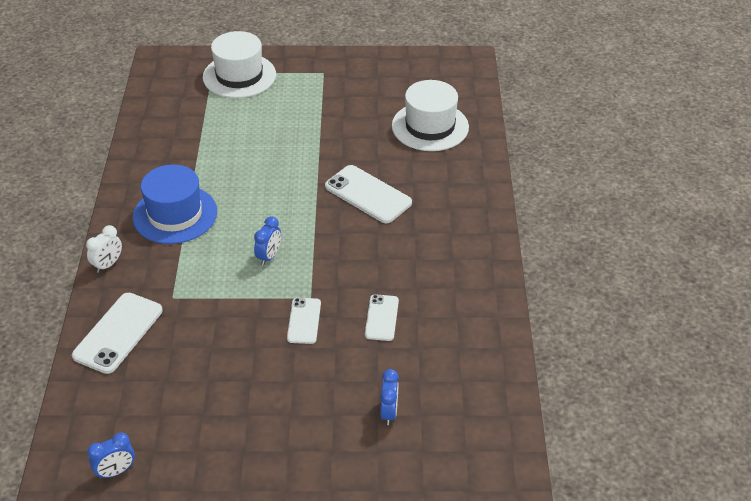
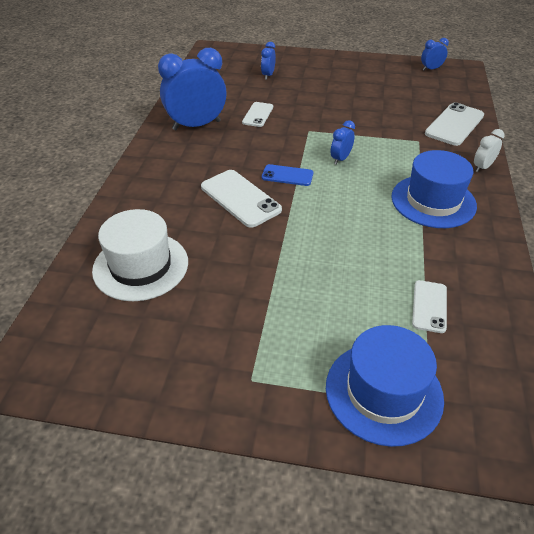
camera: 170 degrees left, 0 degrees up
(239, 76) = (383, 392): white hat -> blue hat
(304, 321) = (315, 118): white phone -> white phone (429, 306)
(326, 227) = (287, 175): none -> blue phone
(454, 288) = (196, 125): none -> blue clock

